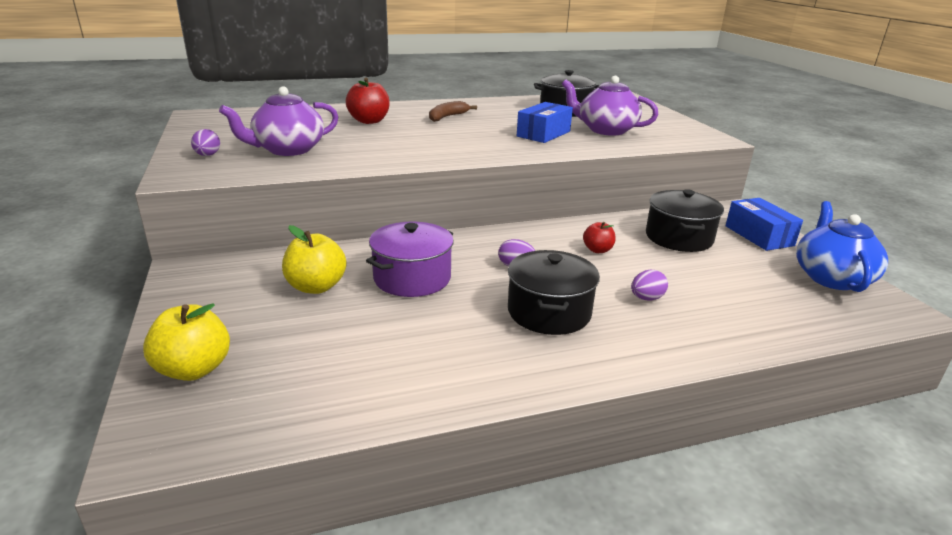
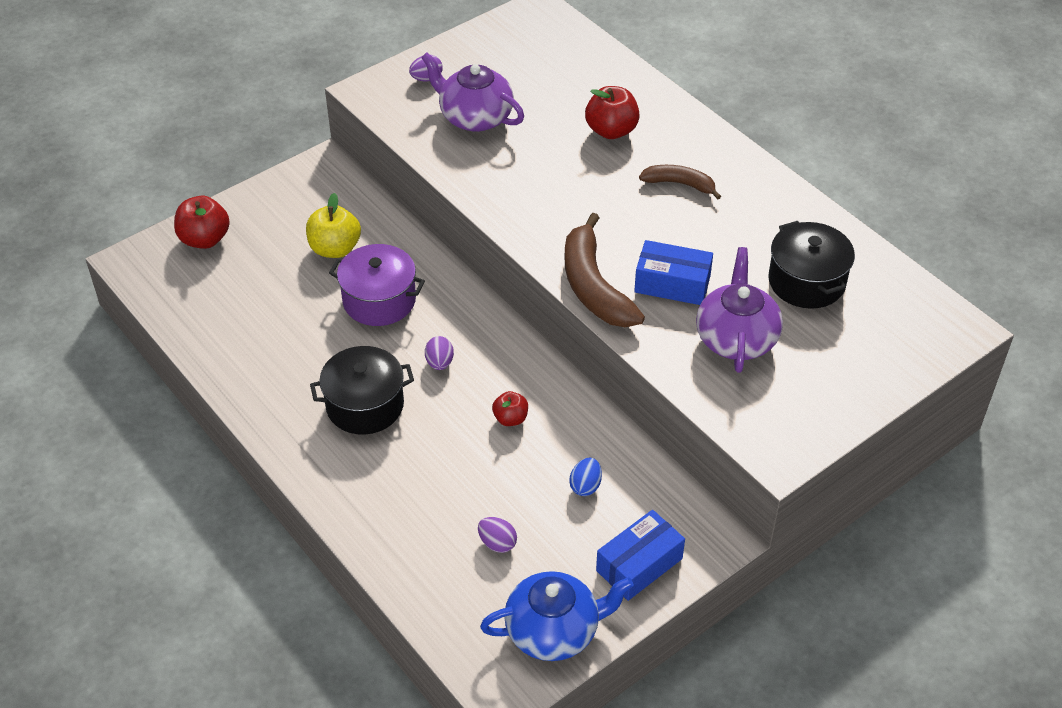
camera: 70 degrees right, 20 degrees up
(194, 369) = (205, 239): yellow apple -> red apple
(529, 151) = (594, 287): none -> brown banana
(646, 298) = (423, 471): purple egg -> purple egg (497, 543)
(679, 238) = (585, 486): black pot -> blue egg

